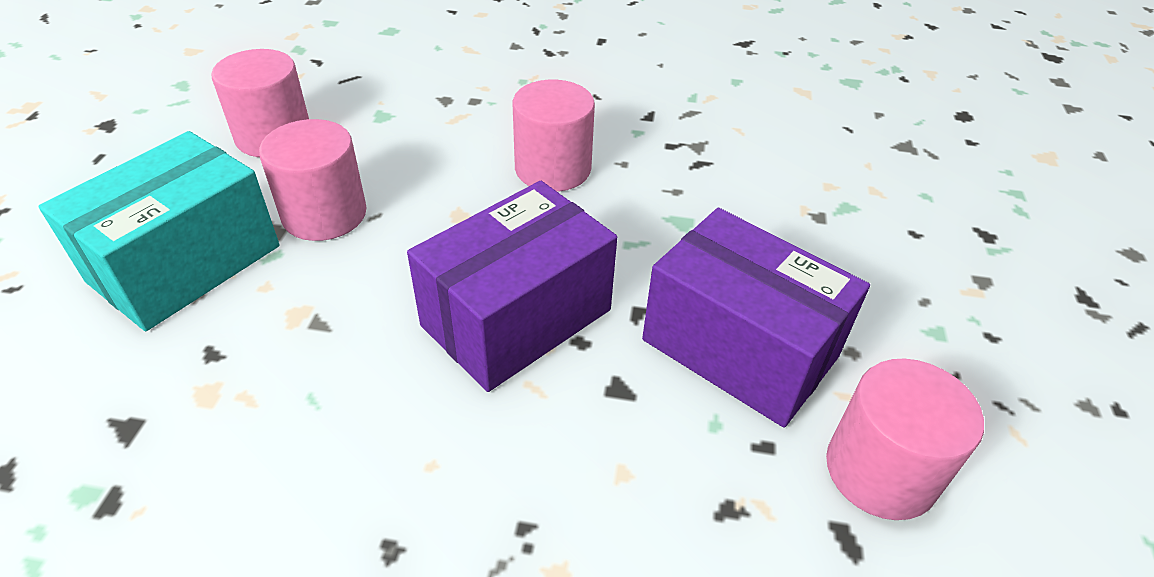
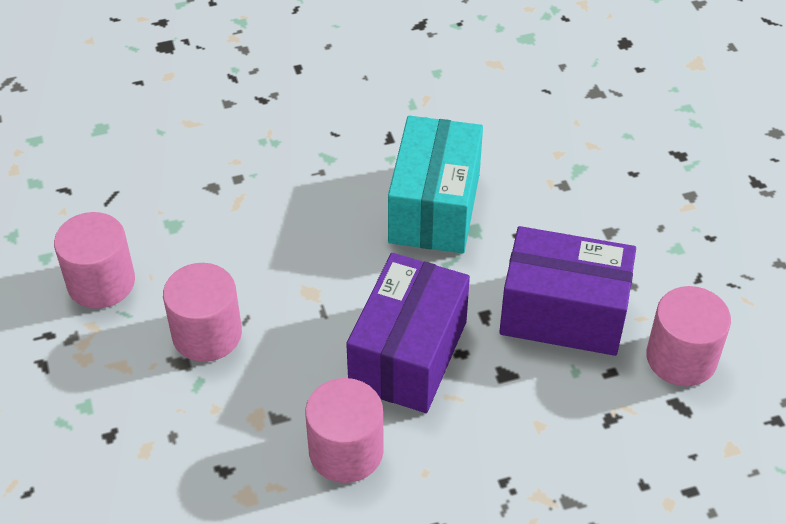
camera: 25 degrees left, 5 degrees up
(185, 263) = (140, 417): turquoise box -> turquoise box (434, 207)
(553, 169) = (349, 221): pink cylinder -> pink cylinder (346, 451)

